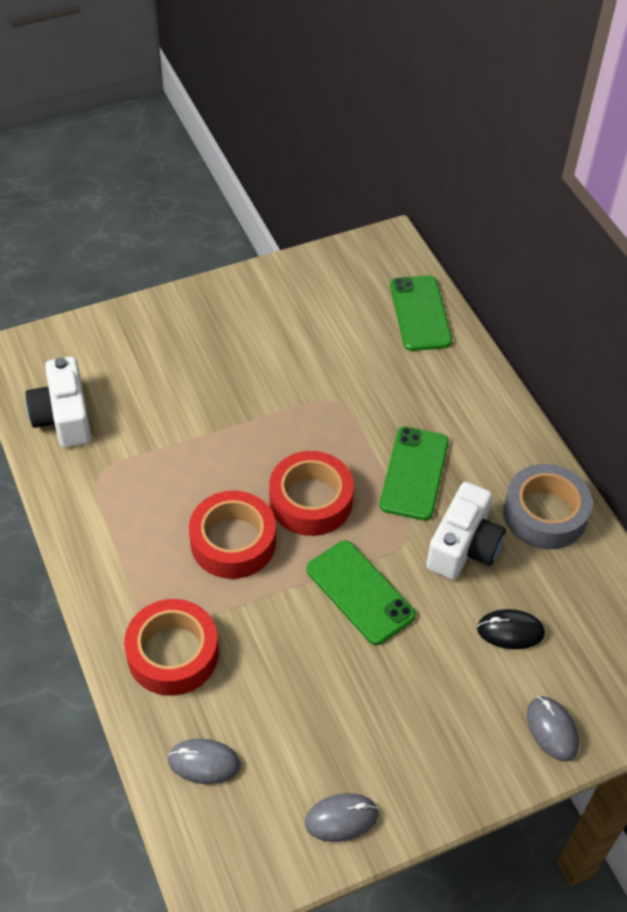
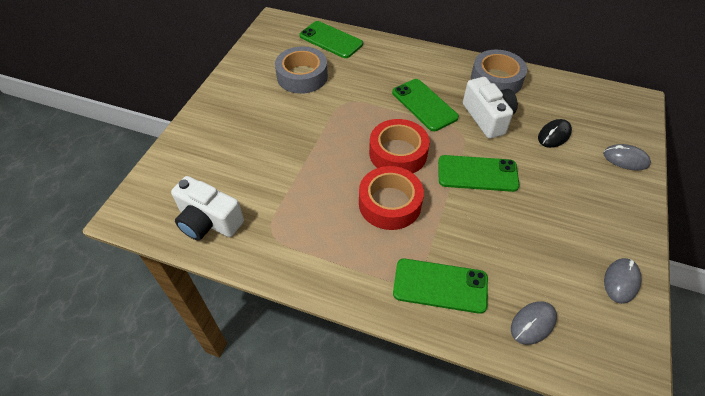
camera: 45 degrees left, 0 degrees up
(173, 653) = (440, 285): red tape -> green phone
(330, 335) = (302, 76): none -> grey tape

